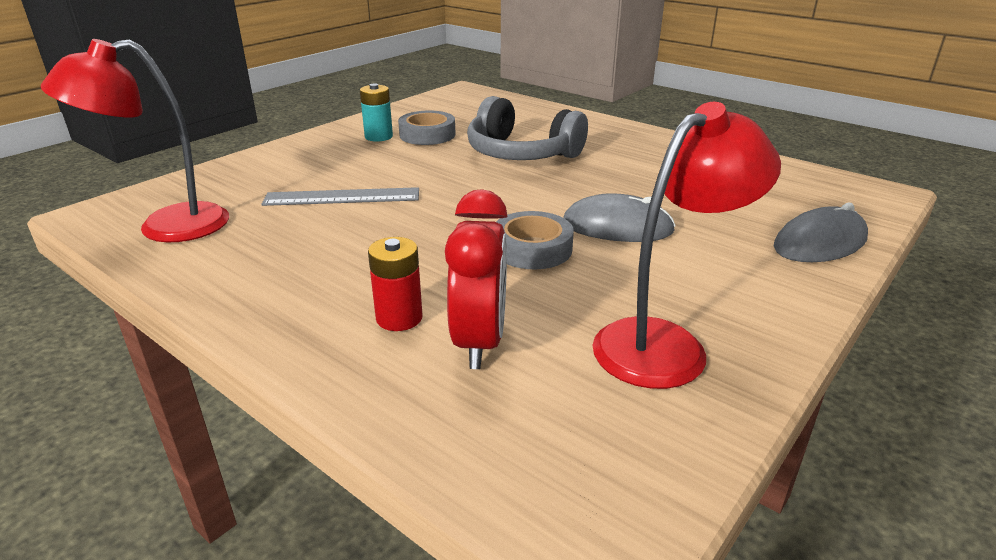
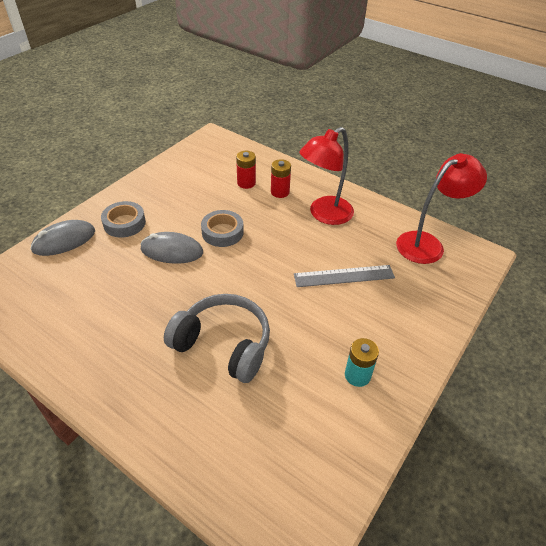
camera: 175 degrees right, 15 degrees up
(427, 135) = (313, 382): grey tape -> grey tape (124, 223)
(480, 342) = (246, 183): red clock -> red battery
(666, 343) = (175, 183): red lamp -> red lamp (324, 215)

